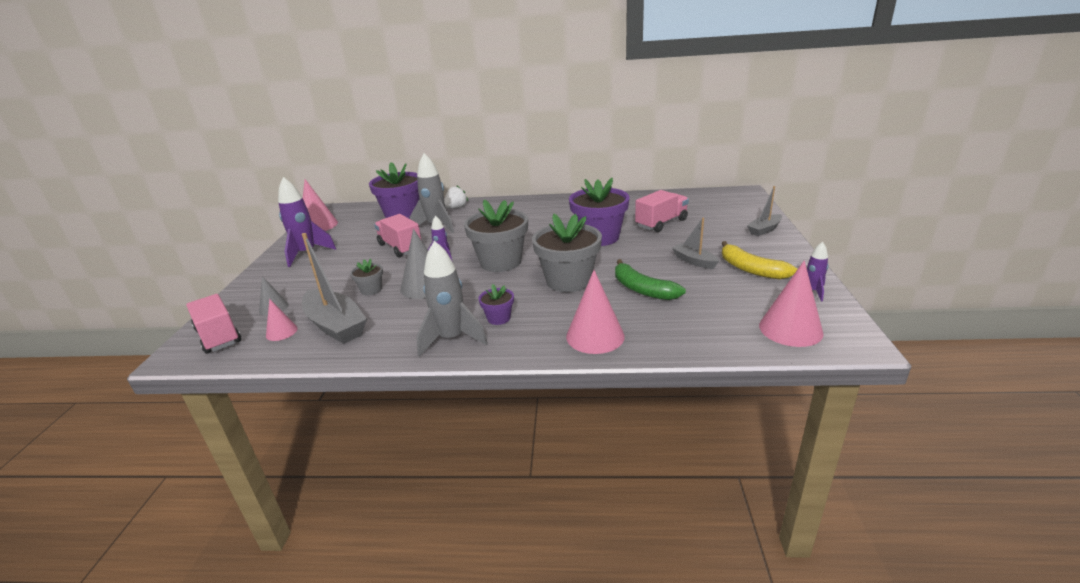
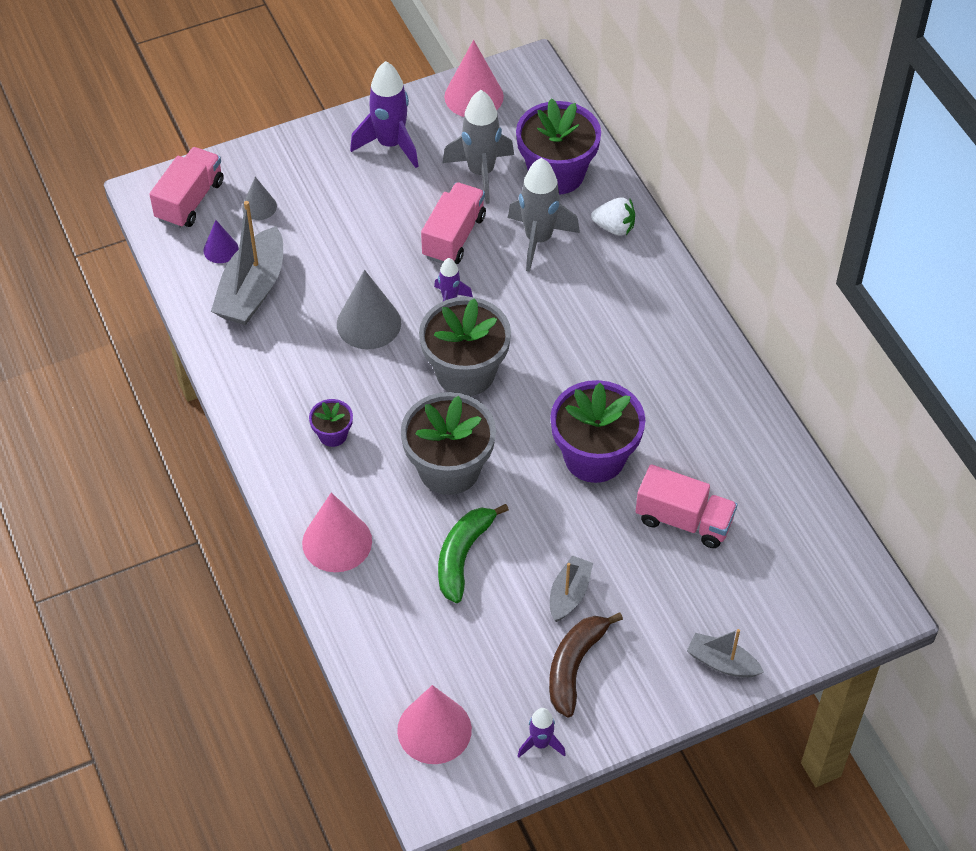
camera: 60 degrees right, 25 degrees up
(281, 332) = (221, 249): pink cone -> purple cone
(371, 290) = (336, 274): grey flower pot -> none
(452, 339) = (274, 411): grey rocket -> grey rocket (481, 172)
(751, 269) = (574, 666): yellow banana -> brown banana

